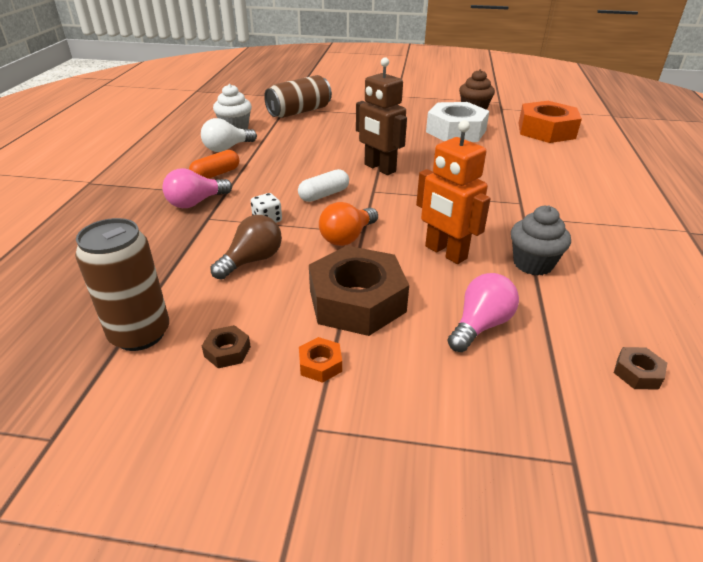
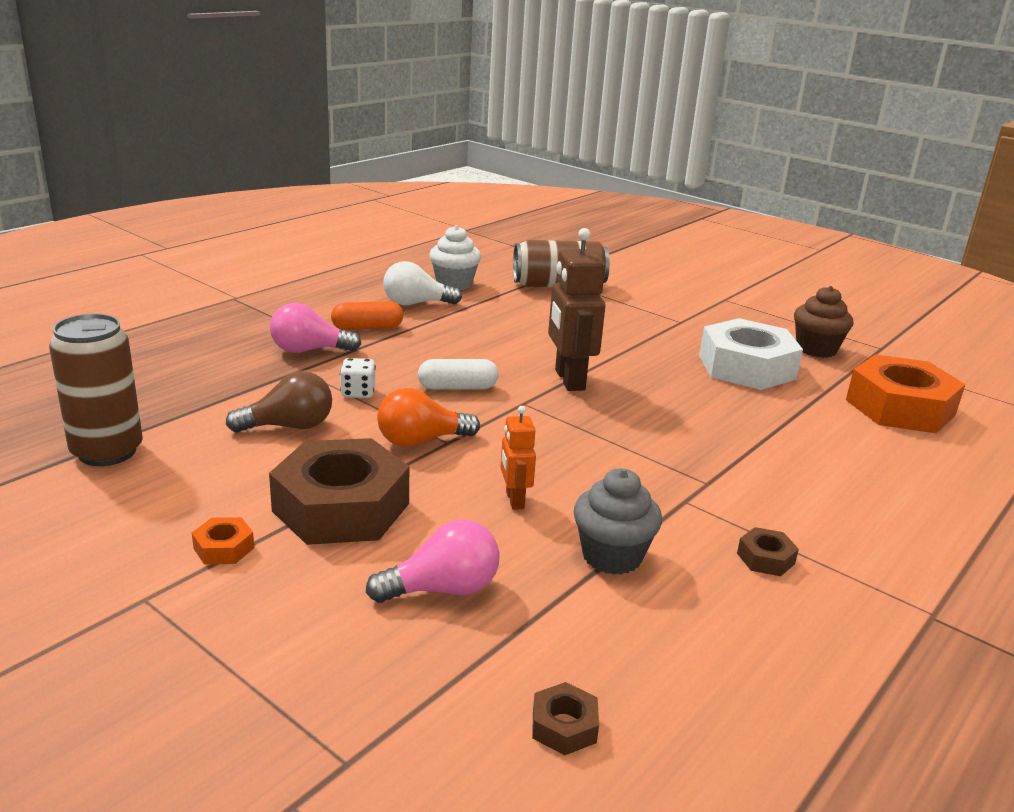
camera: 30 degrees right, 10 degrees down
(227, 351) = (158, 499): brown nut -> brown nut (765, 558)
(445, 253) = (514, 500): orange robot -> orange robot, size x0.54

